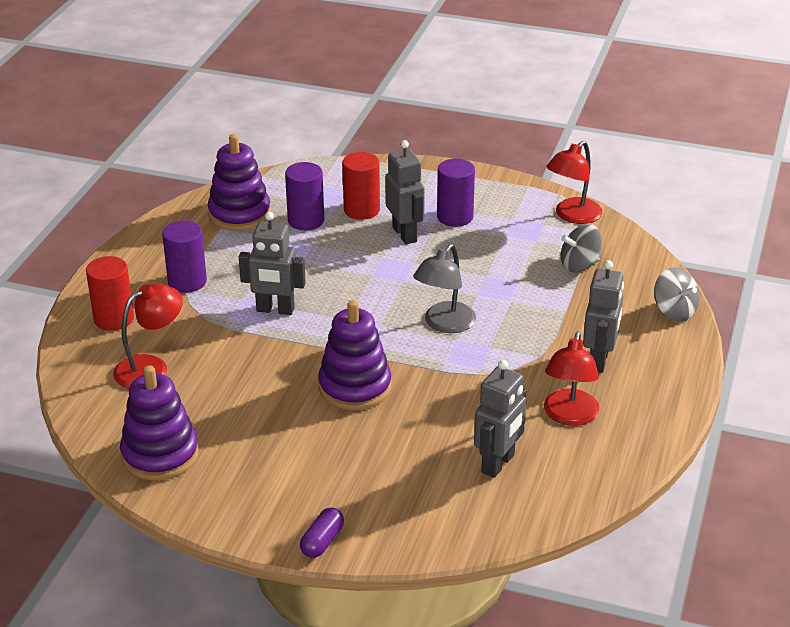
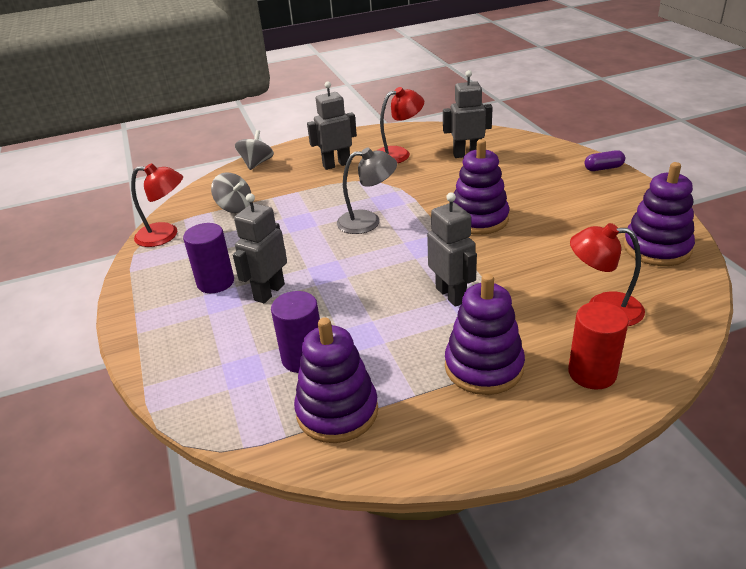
camera: 125 degrees left, 0 degrees up
(187, 282) = (483, 367): purple cylinder -> purple stacking toy
(361, 210) = (251, 335): red cylinder -> none

